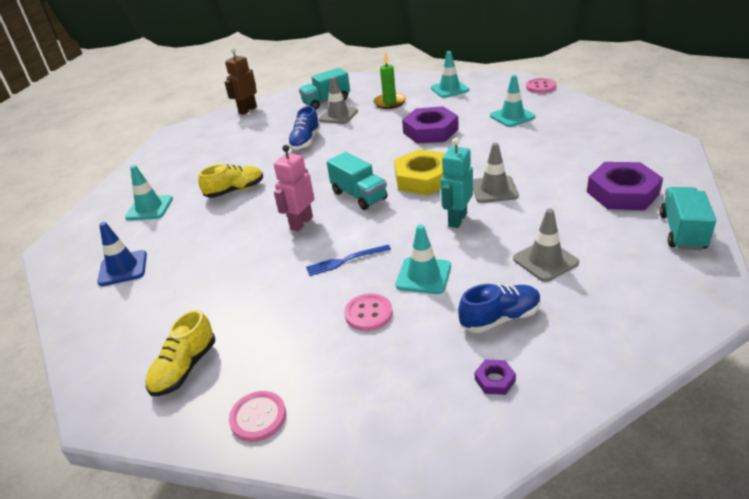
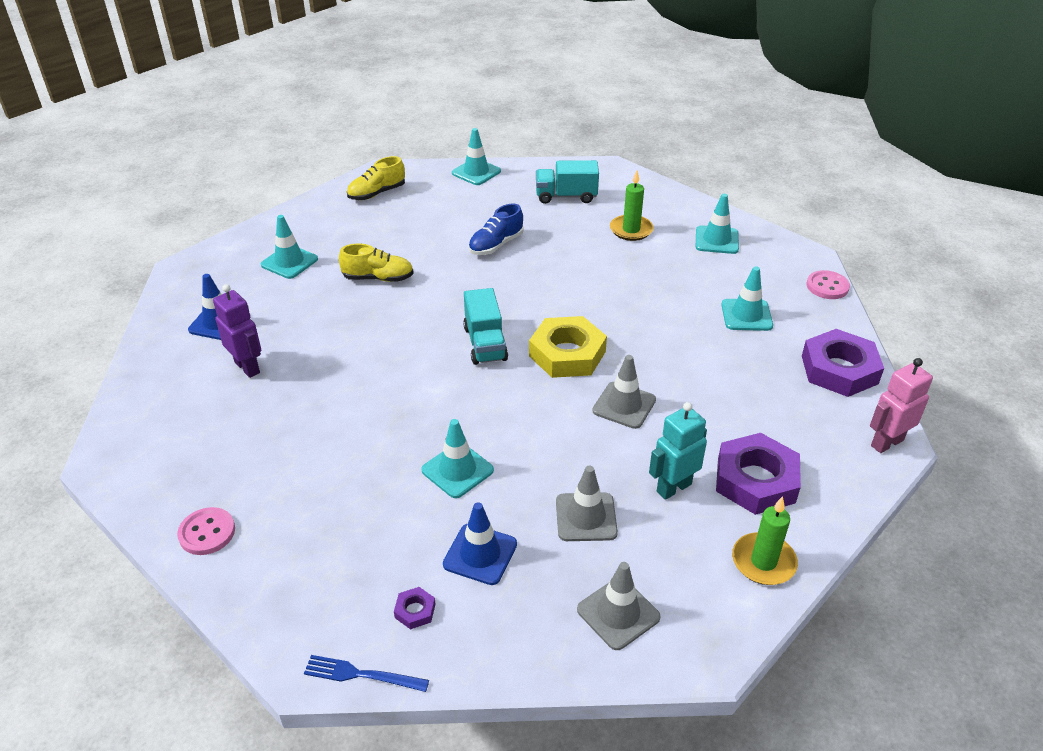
camera: 25 degrees right, 5 degrees up
(179, 286) = (247, 367): none -> purple robot
(184, 368) = (190, 454): yellow shoe -> yellow shoe (377, 193)
(247, 110) = (476, 172): brown robot -> turquoise traffic cone
(301, 223) = (404, 350): pink robot -> pink robot (886, 443)
(338, 115) = (560, 223): grey traffic cone -> grey traffic cone (618, 613)
(345, 261) = (404, 415): blue fork -> blue fork (361, 674)
(368, 314) = (374, 484): pink button -> none
(430, 131) = (636, 292): purple nut -> purple nut (839, 369)
(457, 219) = (550, 423): turquoise robot -> turquoise robot (673, 487)
(500, 318) = (480, 554): blue shoe -> blue traffic cone
(682, 232) = (763, 562): turquoise truck -> green candle

